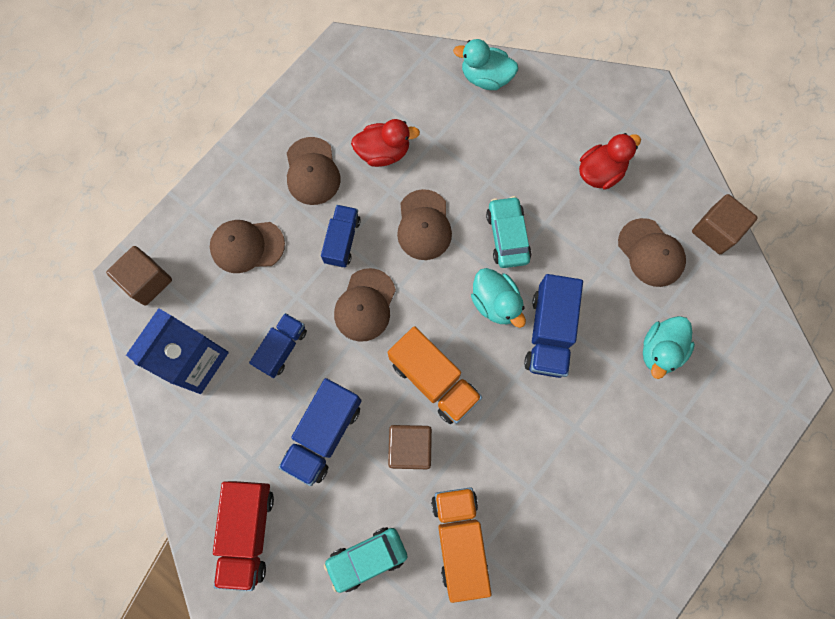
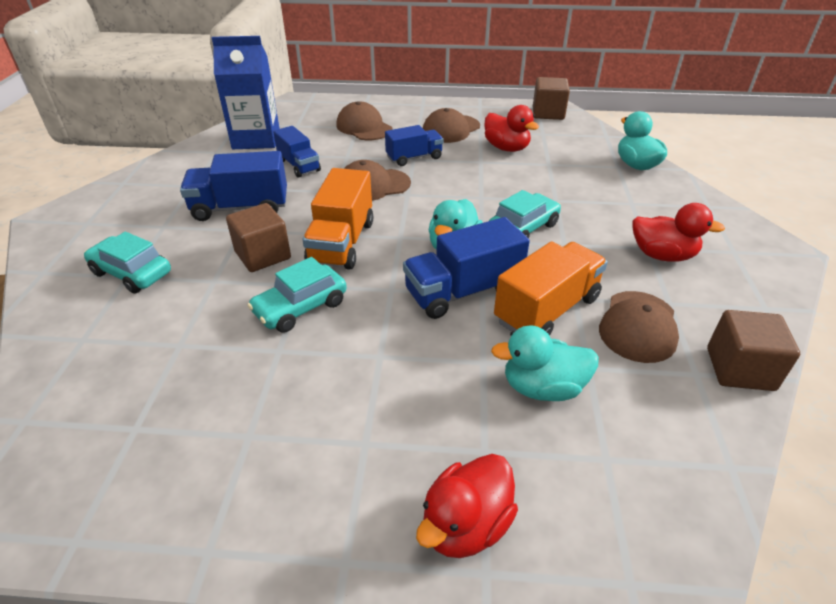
camera: 55 degrees right, 35 degrees down
(147, 281) = (299, 107): brown cube -> brown cube (548, 113)
(248, 532) = (126, 205): red truck -> none
(282, 348) = (299, 165): blue truck -> blue truck turned 60 degrees clockwise
(424, 225) = (474, 185): brown cap -> none
(459, 539) = (185, 323): orange truck -> orange truck (547, 310)
(493, 451) = (300, 307): none -> turquoise car
(717, 457) = (466, 525): none -> red duck

